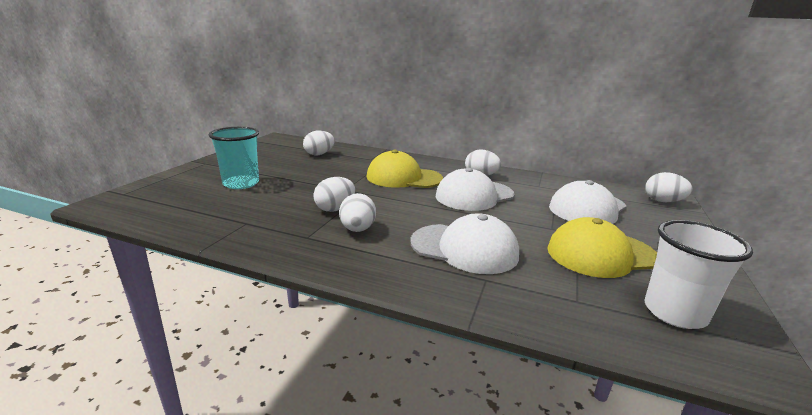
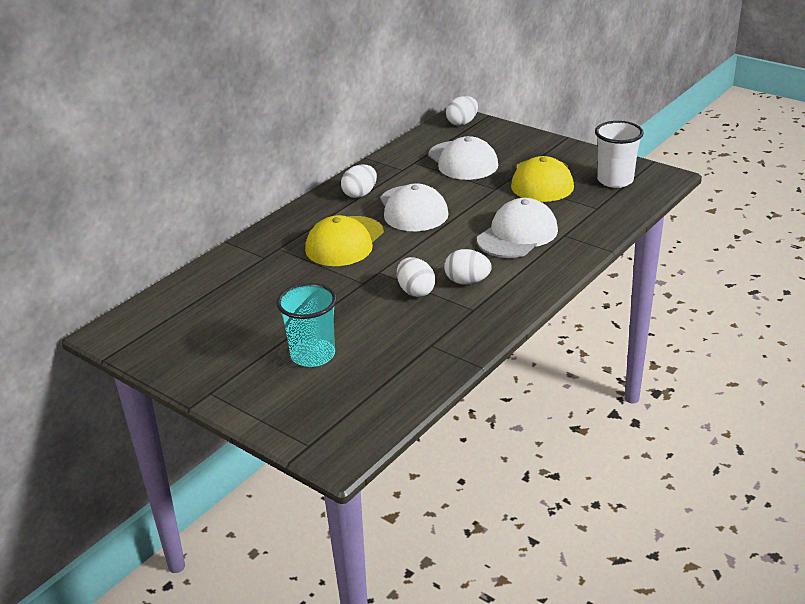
camera: 70 degrees left, 10 degrees up
(319, 154) = (221, 295): white egg -> none

